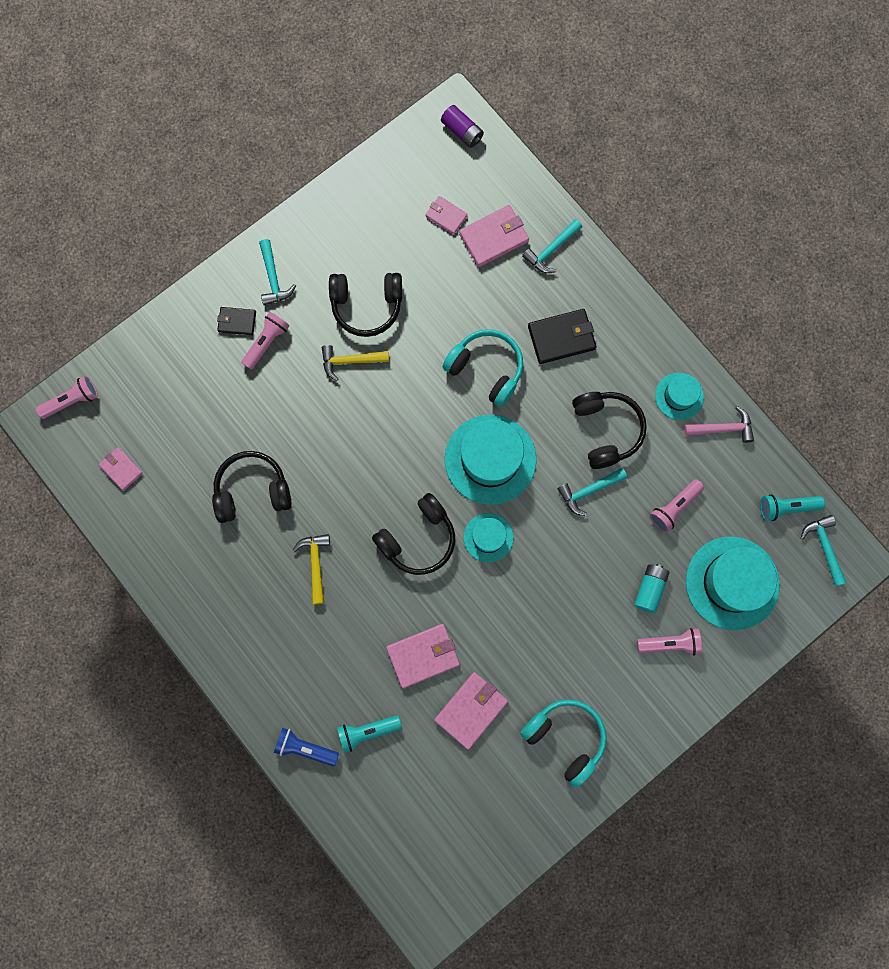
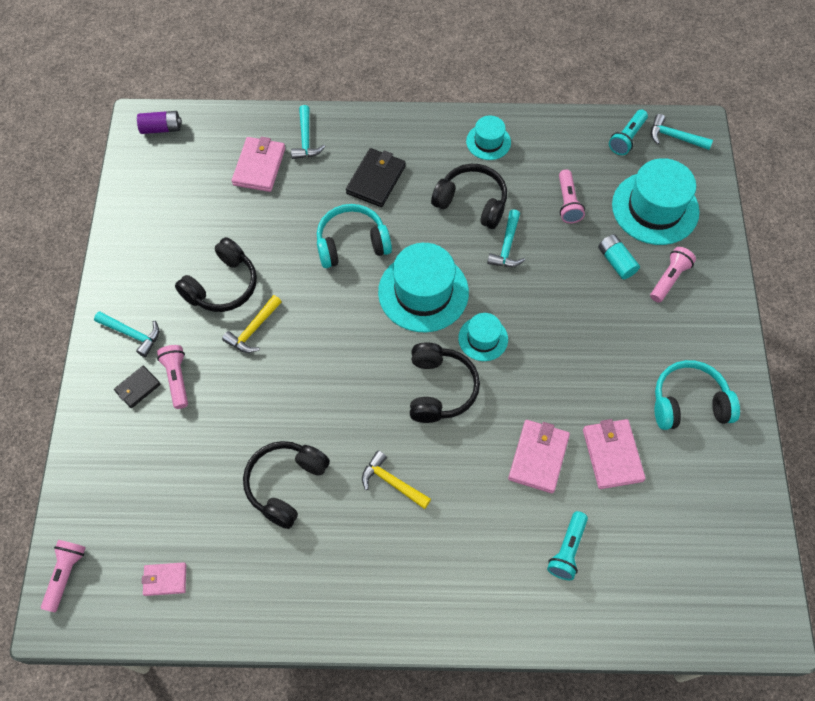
camera: 50 degrees left, 15 degrees down
(305, 748) = (542, 613): blue flashlight -> none
(446, 216) = (211, 184): pink wallet -> none
(723, 428) = (536, 133): pink hammer -> none

